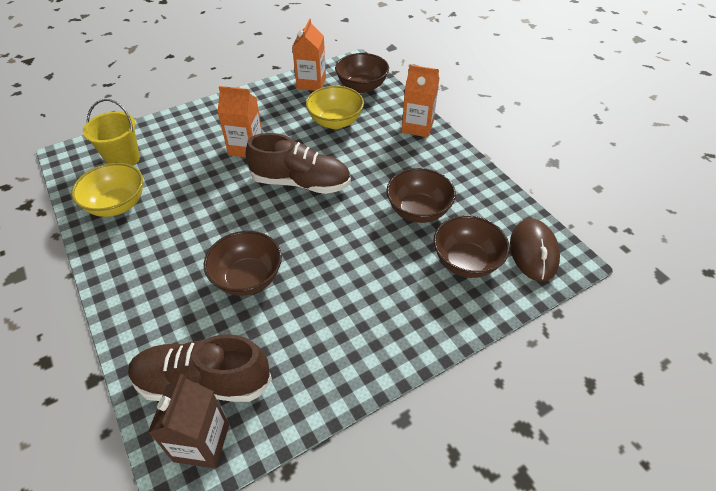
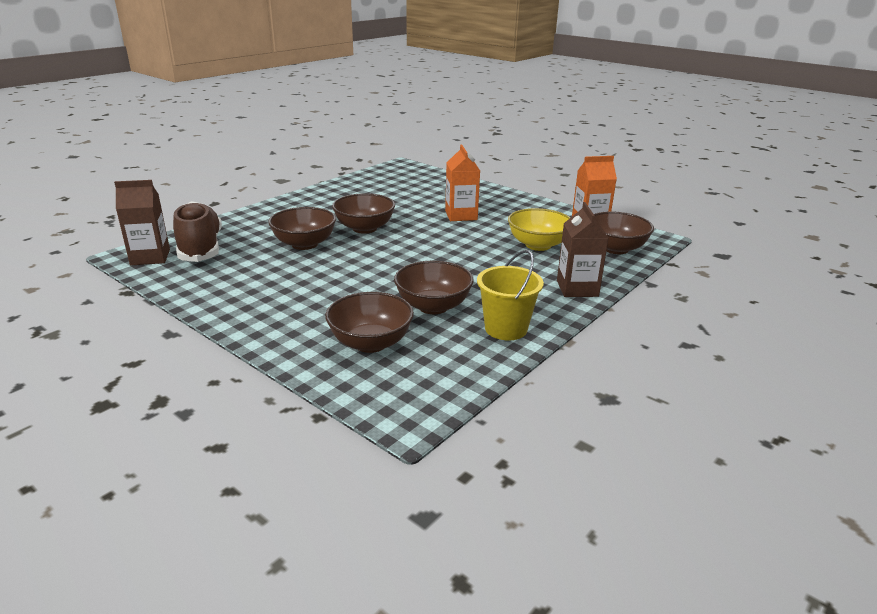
camera: 70 degrees right, 20 degrees down
(117, 205) = (359, 189): yellow bowl -> none
(123, 159) = (410, 180): yellow bucket -> yellow bucket (506, 329)
(234, 222) = (364, 228): none -> brown bowl
(301, 183) = (432, 244): brown shoe -> none
(417, 127) = (577, 288): orange carton -> brown carton
(533, 252) = (409, 388): brown mouse -> none

